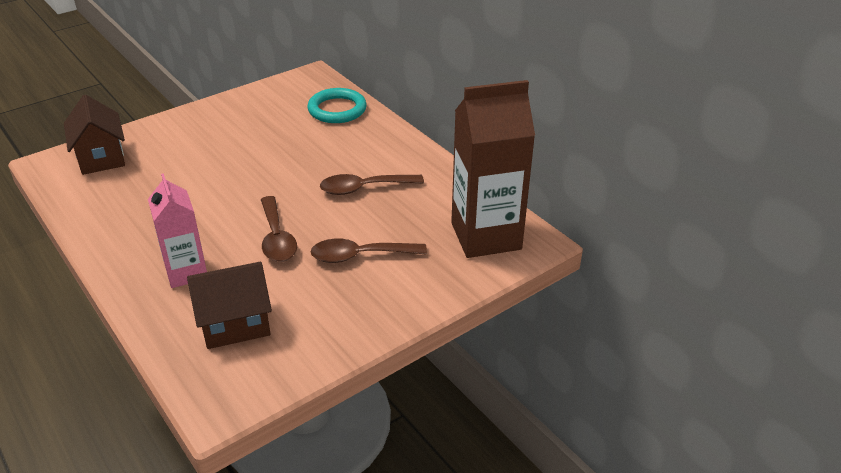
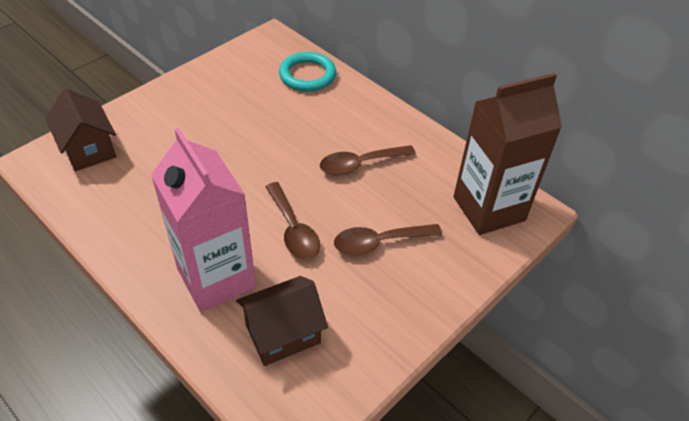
camera: 10 degrees left, 10 degrees up
(186, 272) = (216, 278): pink carton -> pink carton, size x1.66

